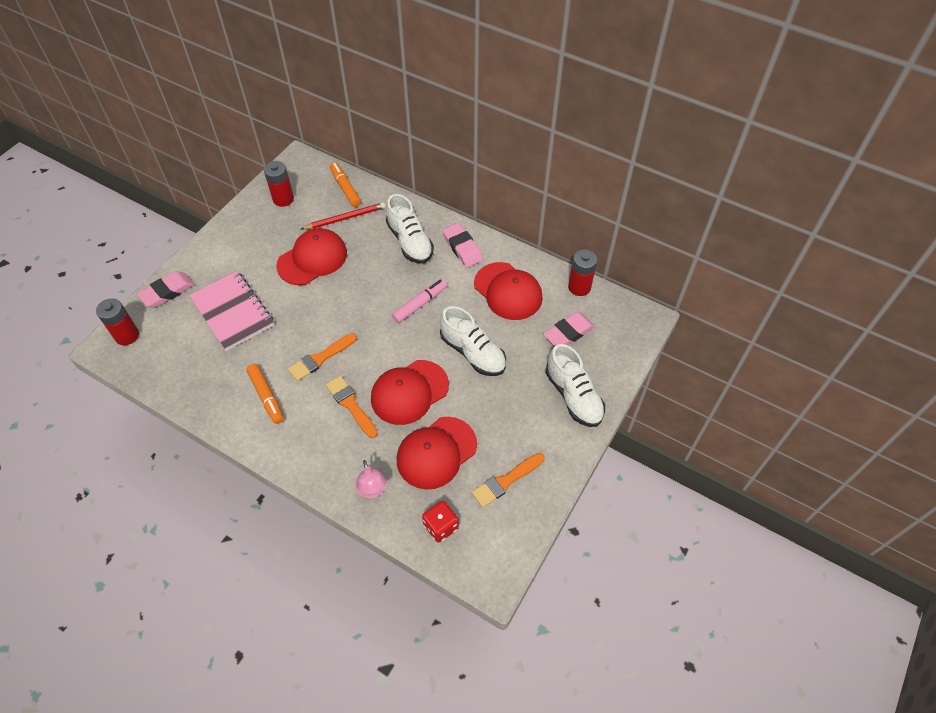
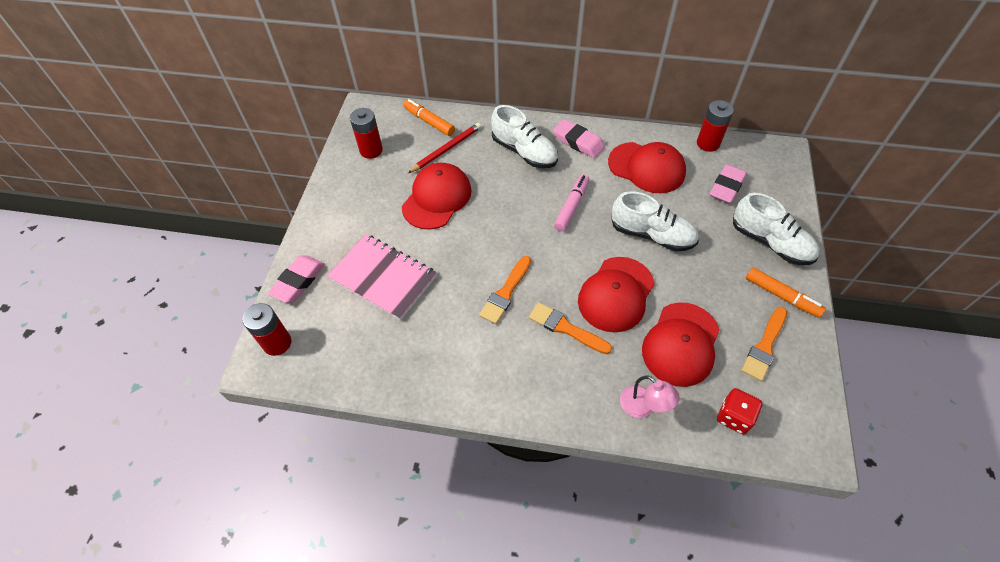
camera: 20 degrees left, 0 degrees up
(266, 396) = (472, 352): orange marker -> orange marker (781, 296)

